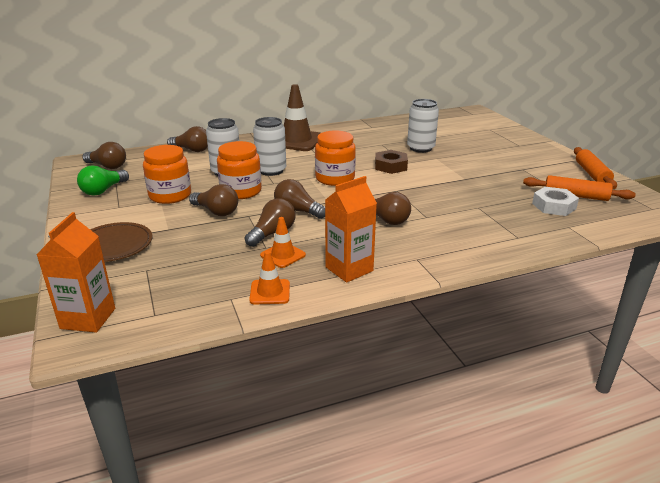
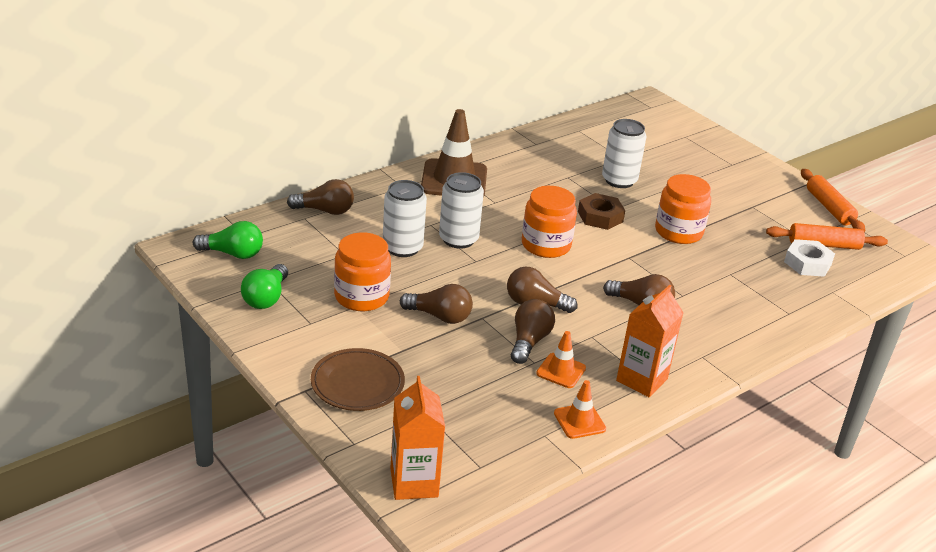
camera: 20 degrees left, 5 degrees up
(107, 166) = (233, 254): brown light bulb -> green light bulb
(241, 191) = (445, 279): orange jar -> orange jar (678, 232)

